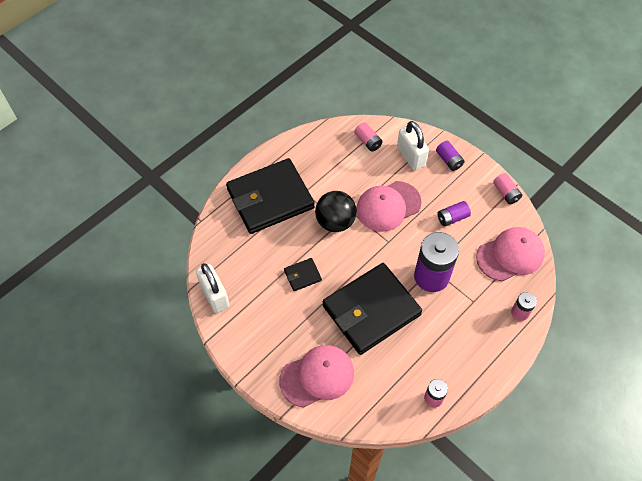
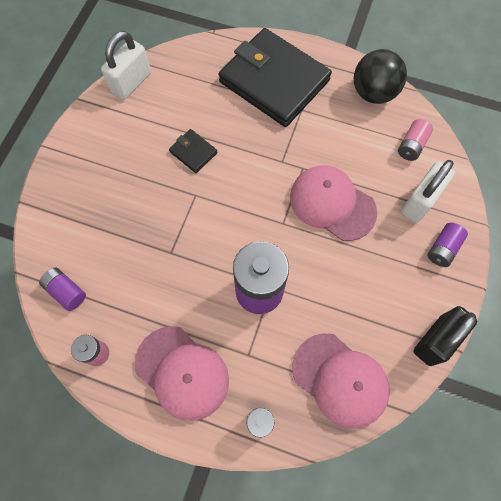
camera: 65 degrees right, 10 degrees up
(317, 376) = (77, 217): pink cap -> pink cap (182, 372)
(335, 222) = (279, 156): black ball -> black ball (373, 93)
(371, 310) = (182, 240): black wallet -> none
(452, 218) = (357, 285): purple battery -> purple battery (66, 291)
(506, 193) = (435, 340): pink battery -> black padlock

